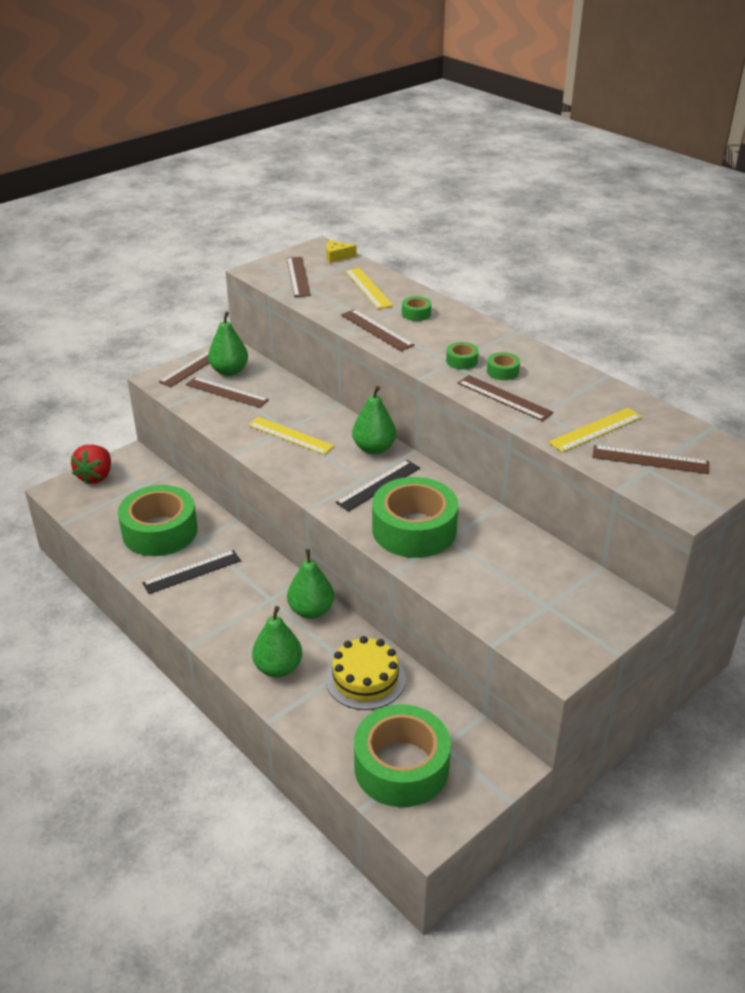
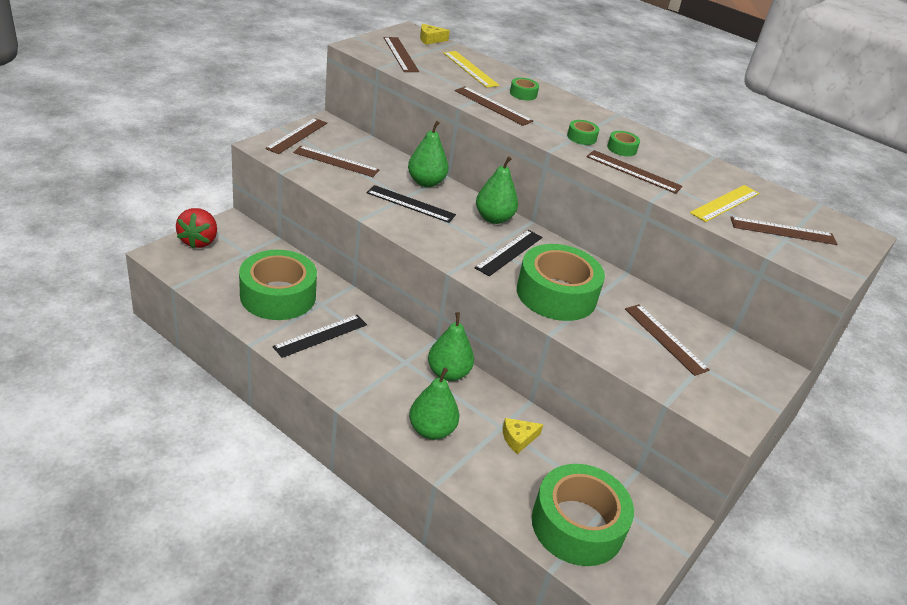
camera: 15 degrees left, 0 degrees up
(229, 371) = (333, 142): green pear -> green pear (426, 182)
(290, 435) = (410, 204): yellow ruler -> black ruler
(365, 678) = (518, 439): yellow cake -> yellow cheese
(518, 576) = (665, 339): none -> brown ruler

